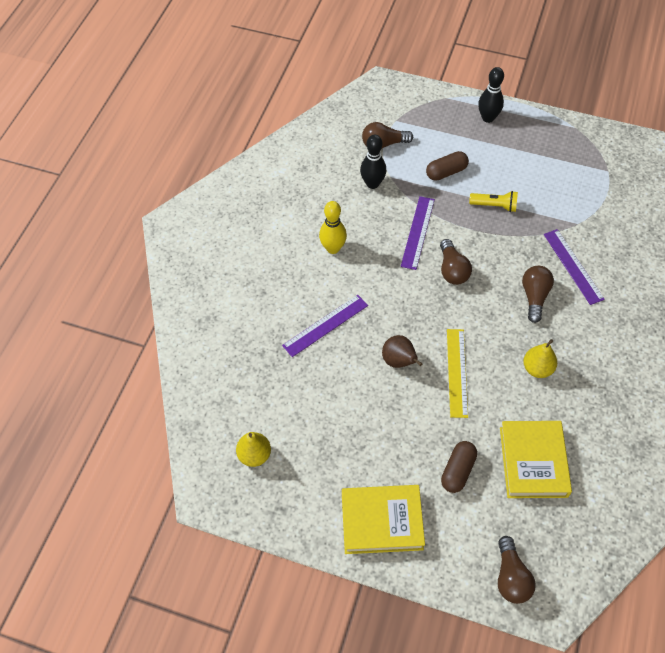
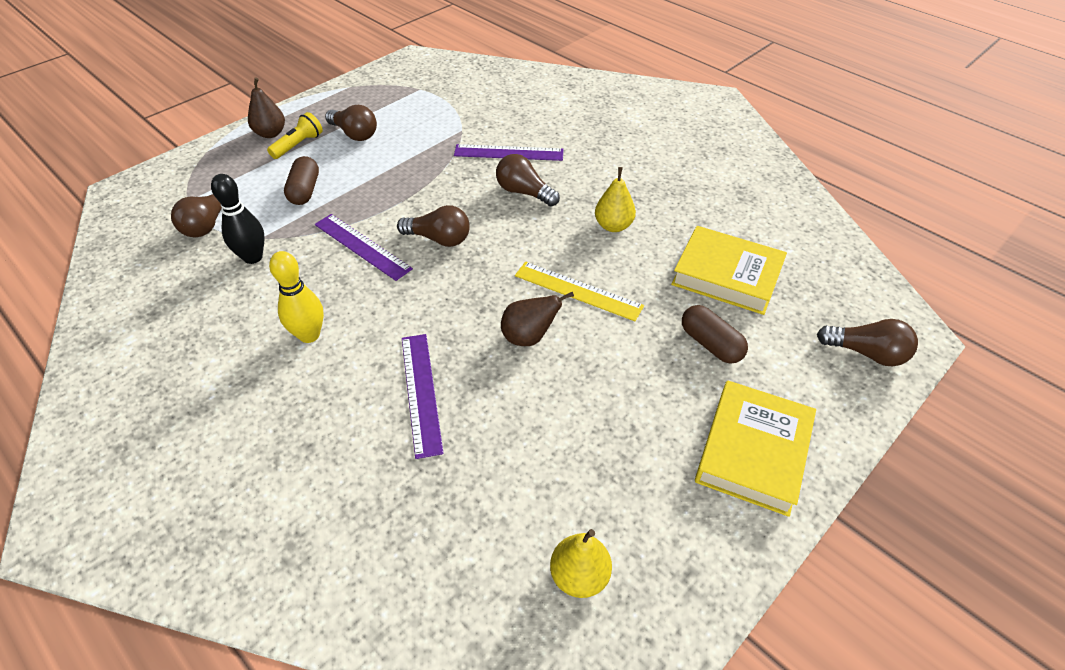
camera: 65 degrees left, 10 degrees down
(488, 118) = (270, 133): black bowling pin -> brown pear
(495, 206) = (386, 174): yellow flashlight -> yellow flashlight (298, 145)
(523, 163) = (354, 134): none -> brown light bulb

